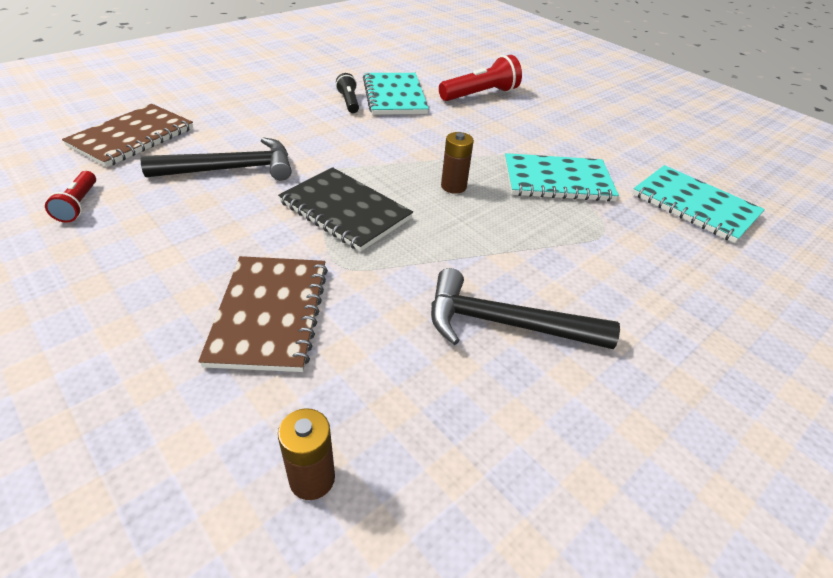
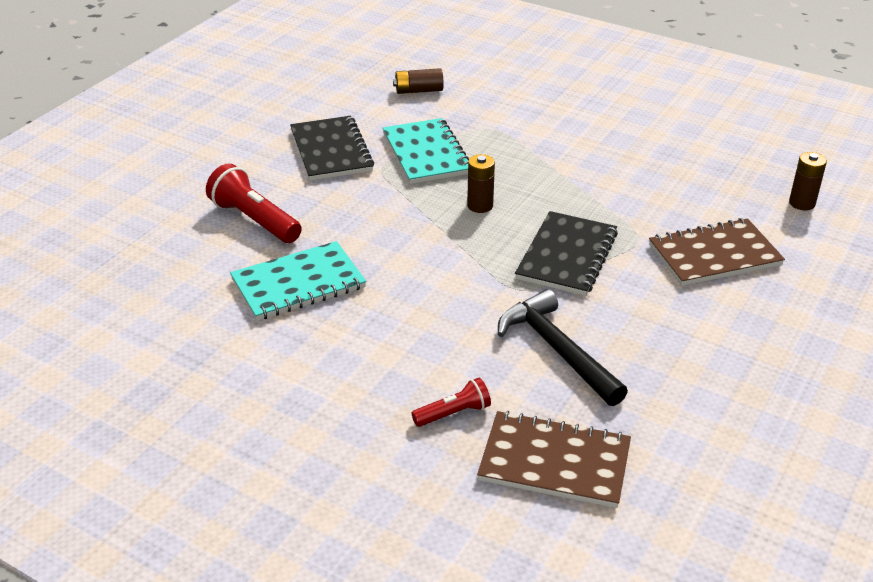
camera: 105 degrees left, 5 degrees down
(79, 205) = (698, 425): red flashlight -> red flashlight (453, 413)
(348, 102) = (339, 316): black flashlight -> none
(505, 324) = (632, 159): black hammer -> none
(573, 137) = (331, 151): none -> black notebook
(694, 205) = (418, 91): turquoise notebook -> brown battery

